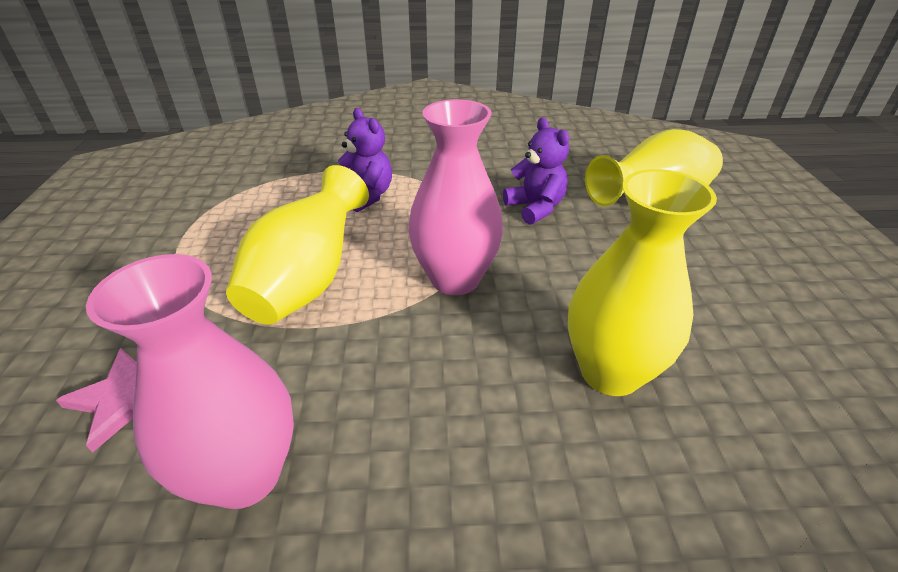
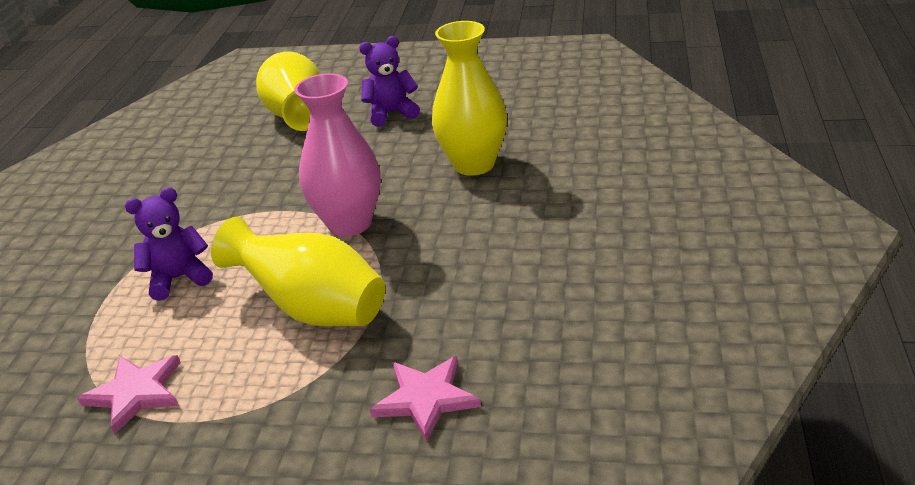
camera: 75 degrees left, 5 degrees down
(224, 210) = (136, 393): none -> pink star
(245, 474) = (518, 319): pink vase -> none
(535, 208) = (269, 175): purple teddy bear -> purple teddy bear (391, 113)

